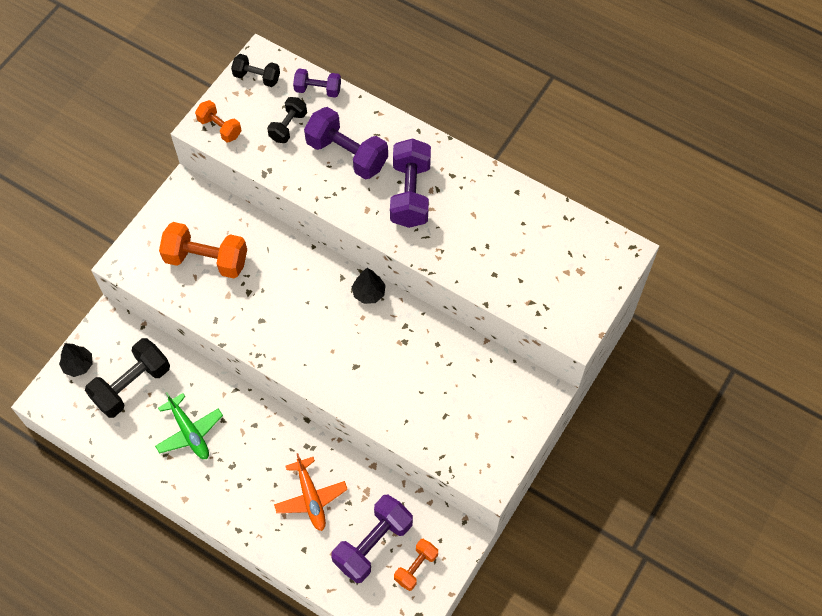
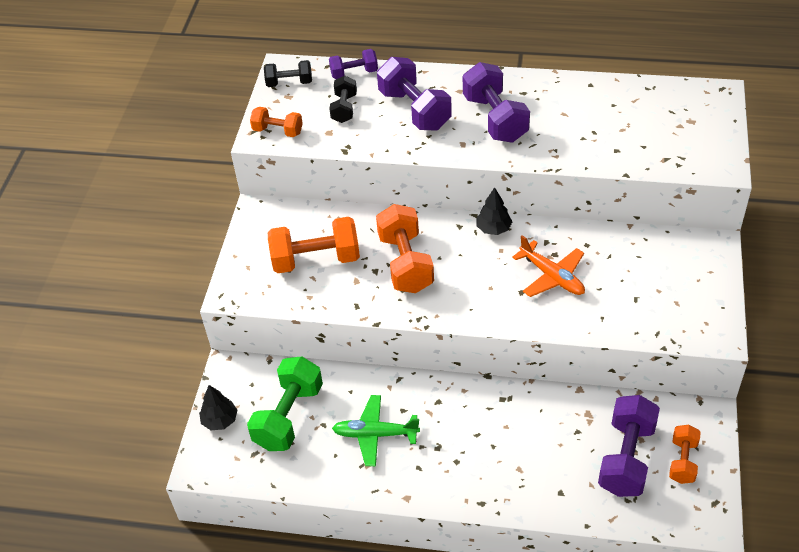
camera: 20 degrees left, 15 degrees down
(132, 385) = (288, 416): black dumbbell -> green dumbbell
(189, 432) = (375, 434): green plane -> green plane turned 150 degrees clockwise
(277, 295) = (405, 263): none -> orange dumbbell
(311, 498) = (537, 443): orange plane -> orange plane (552, 277)
(347, 154) = (414, 110): purple dumbbell -> purple dumbbell turned 45 degrees clockwise

